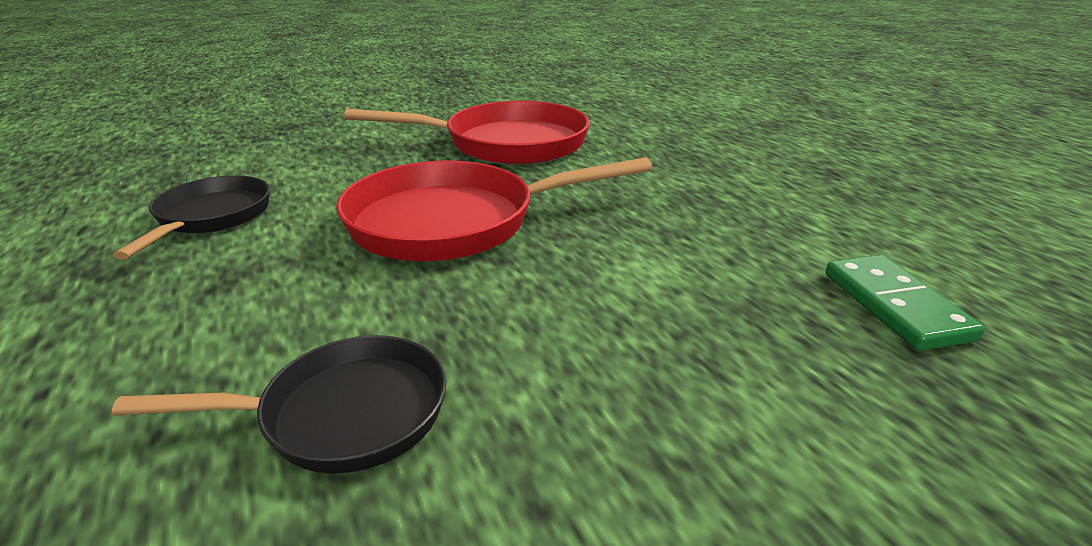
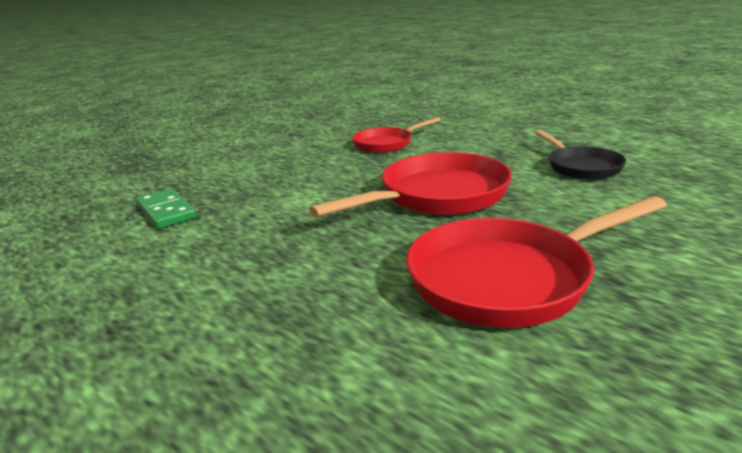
camera: 160 degrees right, 5 degrees down
(343, 414) = (386, 144): black pan -> red pan

